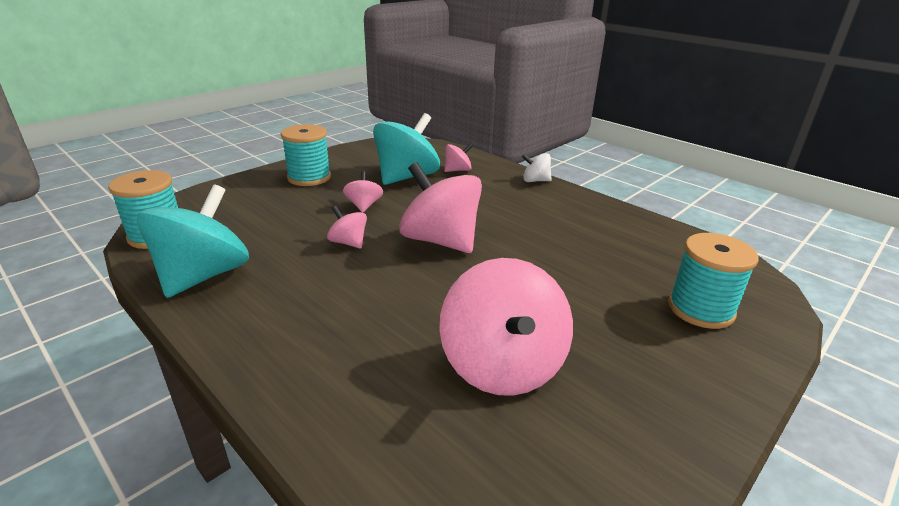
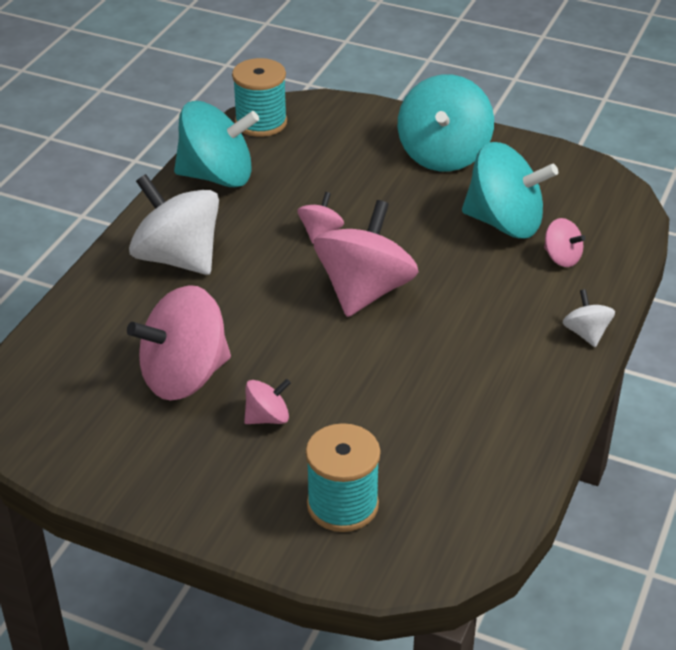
camera: 70 degrees right, 10 degrees up
(307, 329) = (178, 258): none -> white spinning top
(309, 177) = (443, 155): turquoise spool -> turquoise spinning top
(364, 206) = (404, 216): pink spinning top -> pink spinning top (267, 417)

